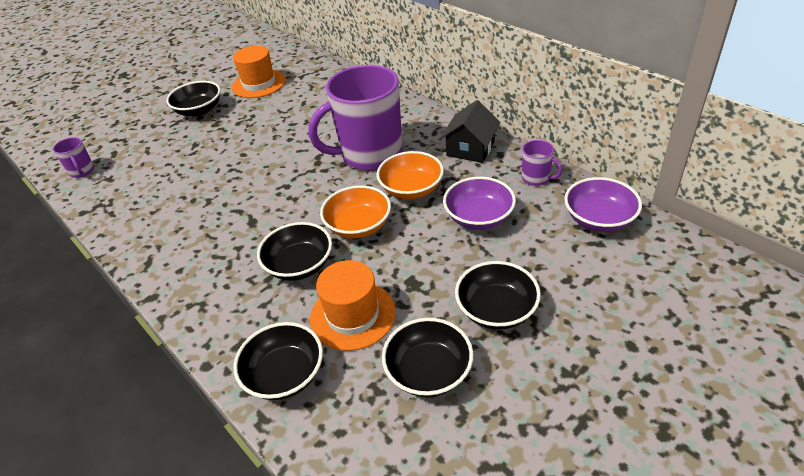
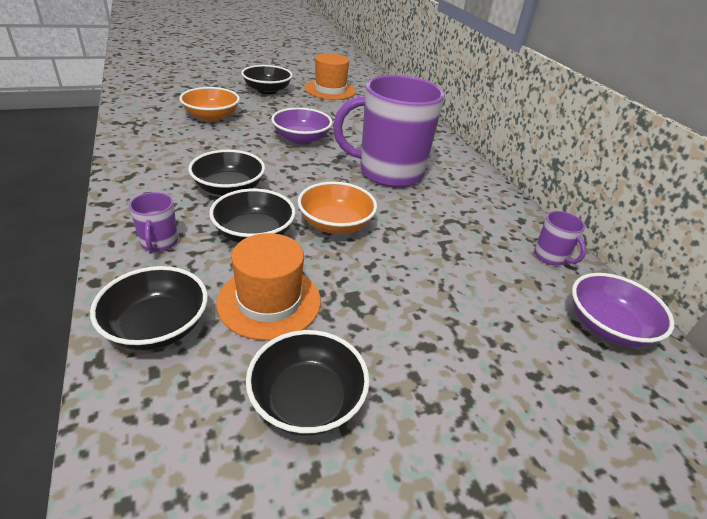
camera: 15 degrees right, 5 degrees down
(82, 171) = (142, 96): purple mug -> purple mug (159, 243)
(411, 189) = (410, 214): orange bowl -> orange bowl (211, 116)
(470, 149) = (492, 204): black house -> none
(479, 217) = (465, 267): purple bowl -> purple bowl (301, 139)
(496, 310) = (429, 369): black bowl -> black bowl (229, 189)

